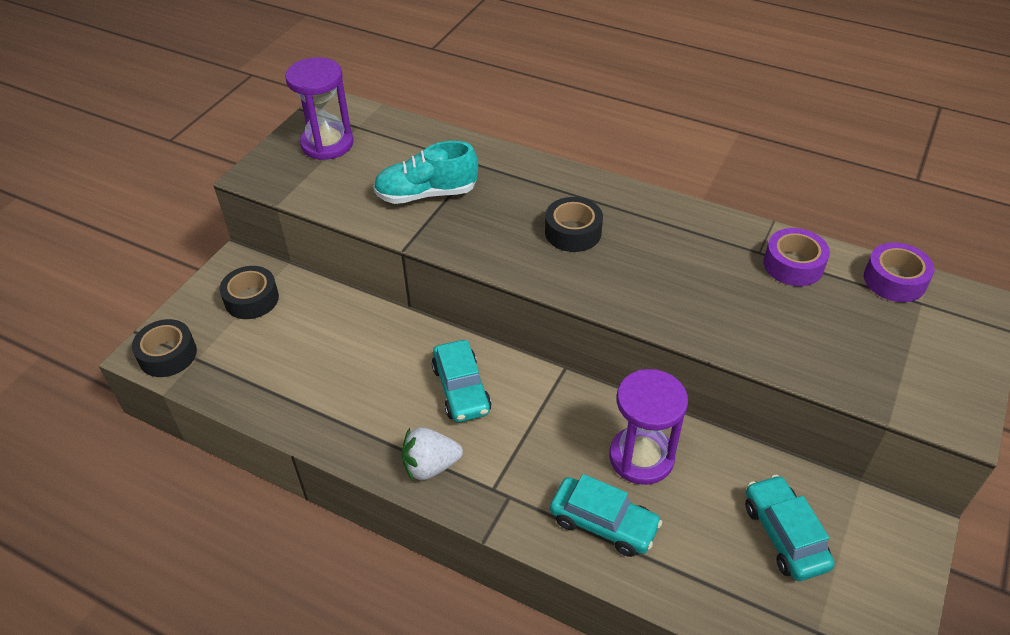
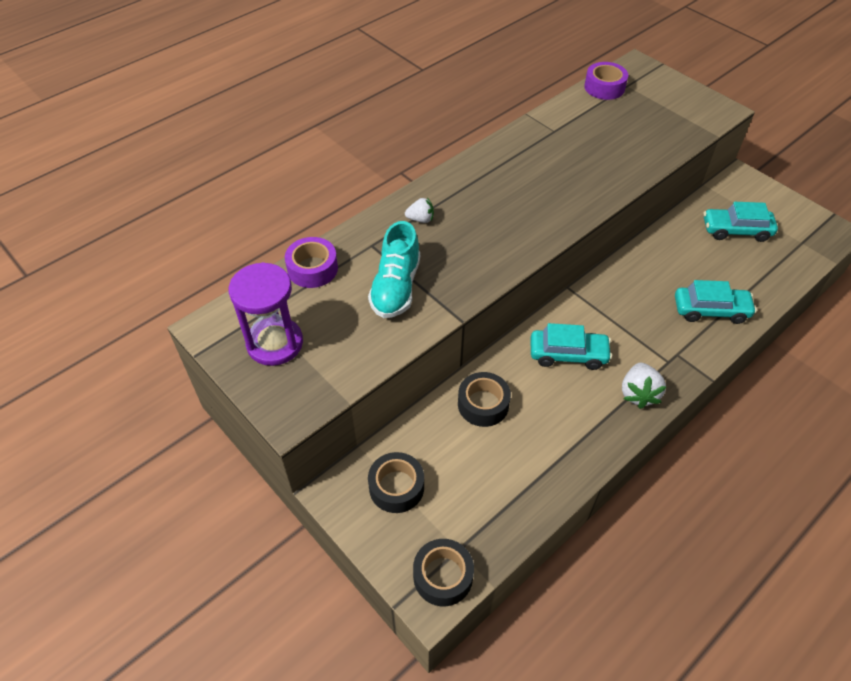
camera: 70 degrees left, 5 degrees up
(531, 185) = (420, 219): none -> white strawberry
(573, 232) = (490, 213): black tape -> black tape (483, 404)
(603, 523) = (710, 310): turquoise car -> turquoise car turned 45 degrees clockwise
(641, 457) = (661, 273): purple hourglass -> none
(793, 265) = (573, 121): purple tape -> purple tape (312, 269)

